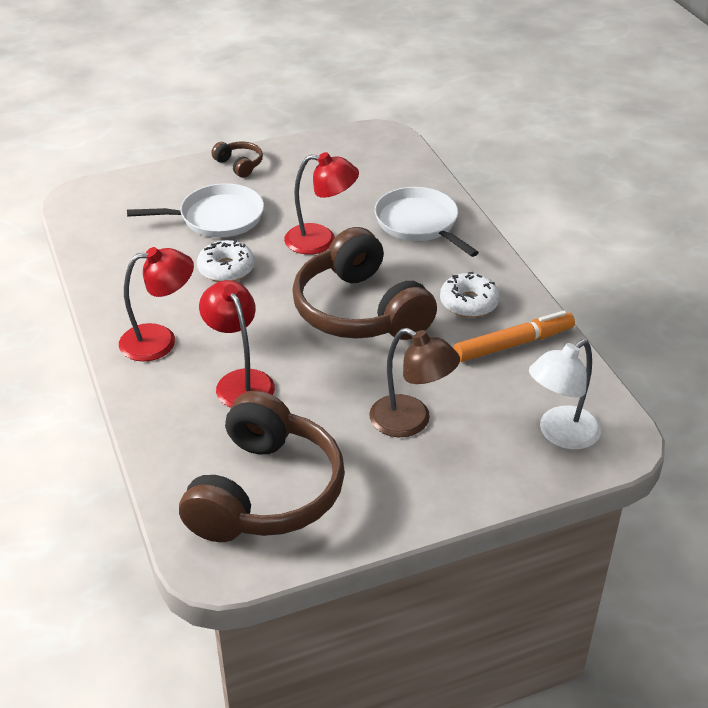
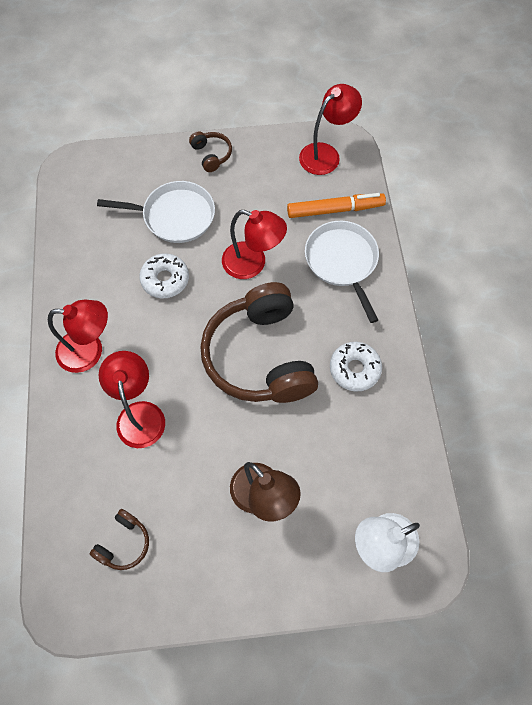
camera: 15 degrees right, 25 degrees up
(265, 492) = (124, 543): brown headphones -> brown headphones, size x0.42
(366, 146) = (326, 154): none -> red lamp
(513, 344) = (376, 428): orange marker -> orange marker (335, 210)

